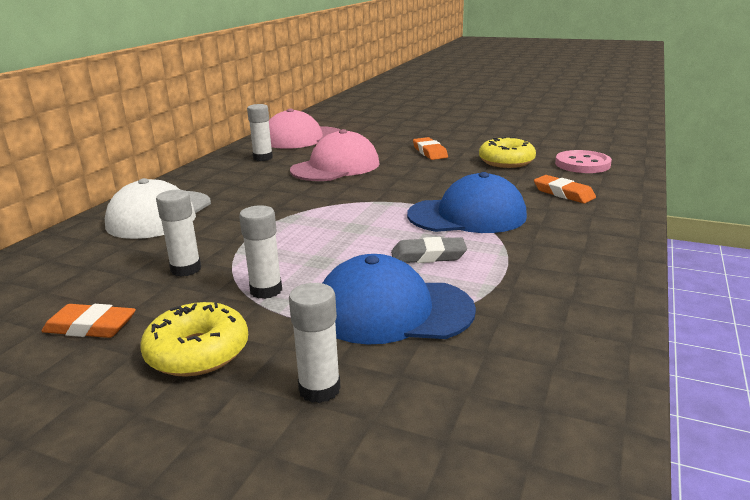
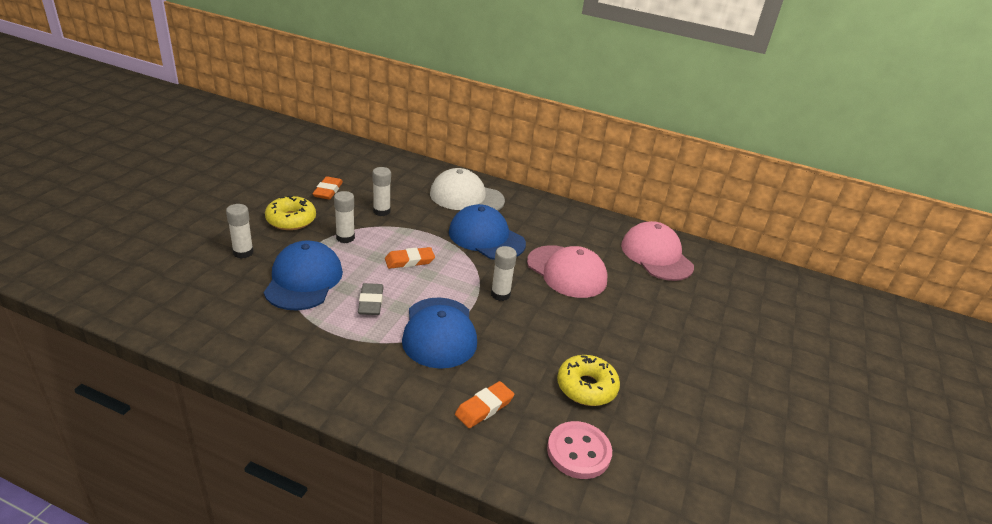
camera: 85 degrees right, 10 degrees up
(263, 158) = (591, 234): white glue stick -> white glue stick (500, 294)
(268, 201) = (486, 237): none -> blue cap
(430, 152) = (616, 335): orange eraser -> orange eraser (409, 261)

